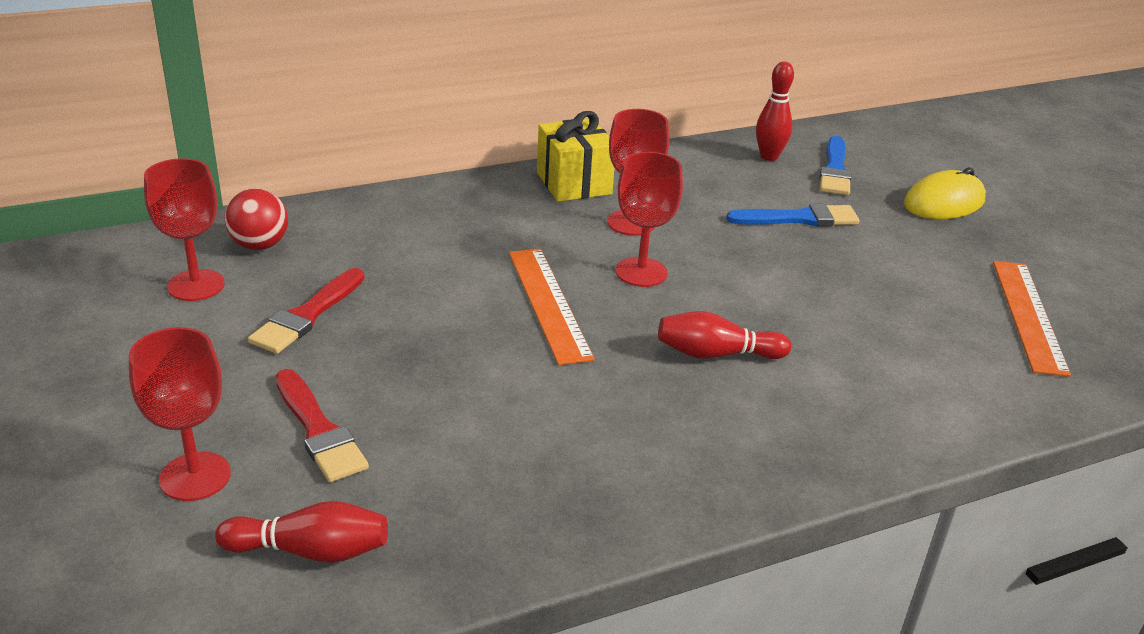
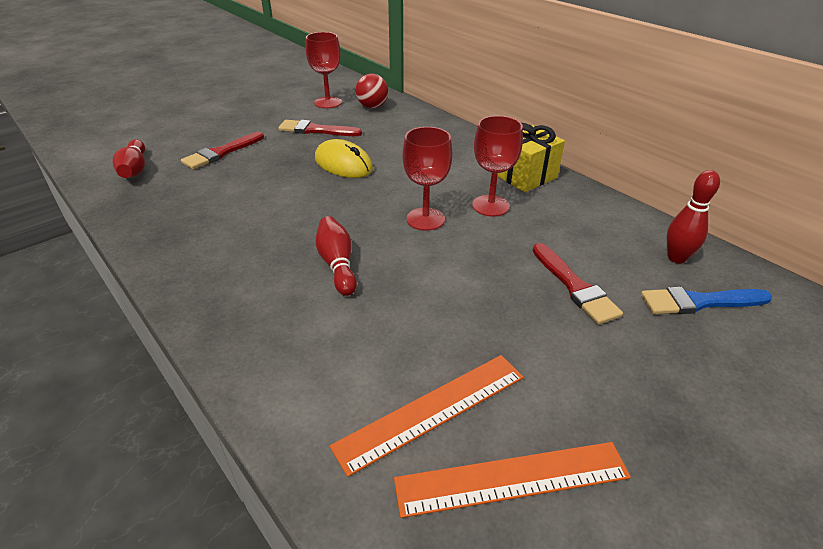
camera: 75 degrees right, 5 degrees up
(195, 476) = (184, 135): red goblet -> none
(549, 303) = (365, 192): orange ruler -> orange ruler (432, 410)
(799, 218) = (575, 287): blue brush -> red brush
(944, 202) = (720, 394): yellow mouse -> yellow mouse (343, 164)

